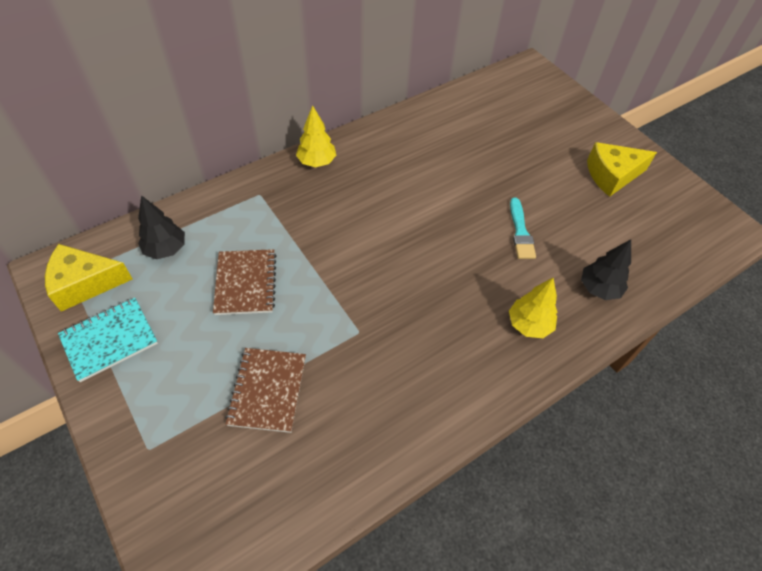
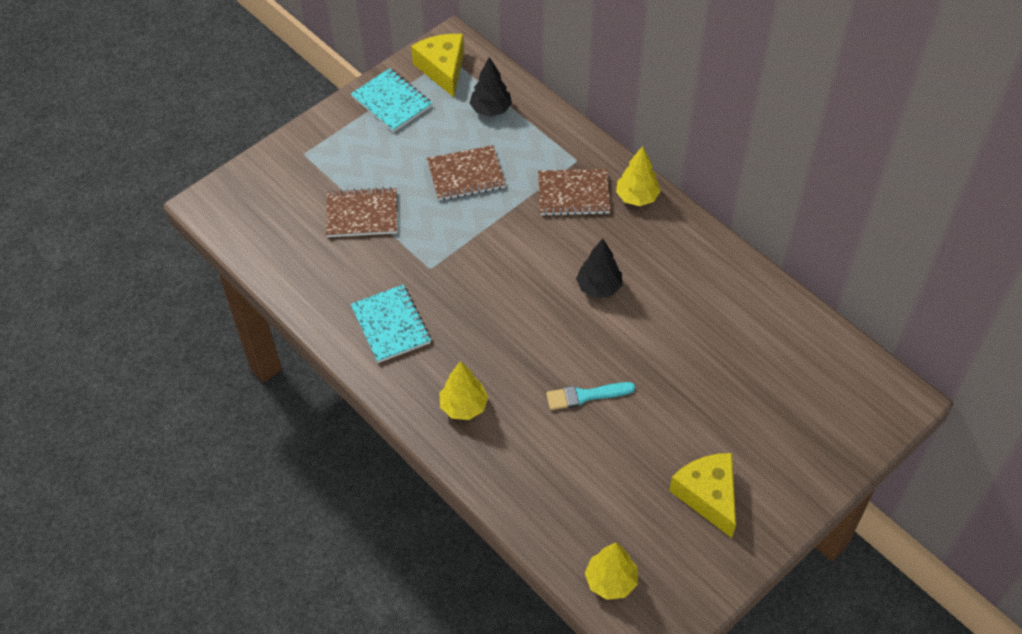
camera: 85 degrees right, 0 degrees up
(299, 203) = (573, 194): none -> brown notebook
(426, 378) = (391, 325): none -> turquoise notebook
(598, 289) = (523, 473): black tree -> black tree (599, 287)
(693, 246) = (611, 581): none -> yellow tree

